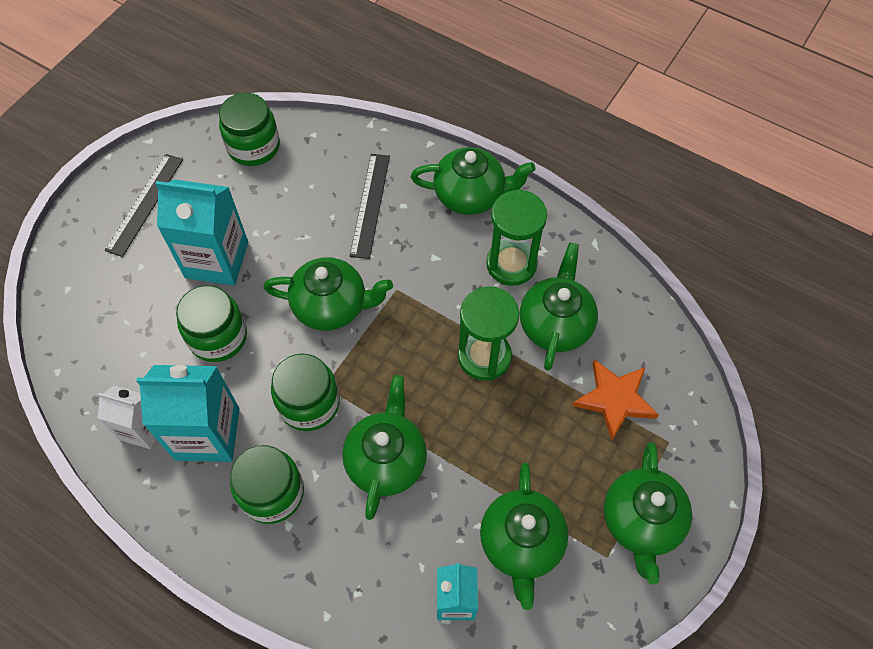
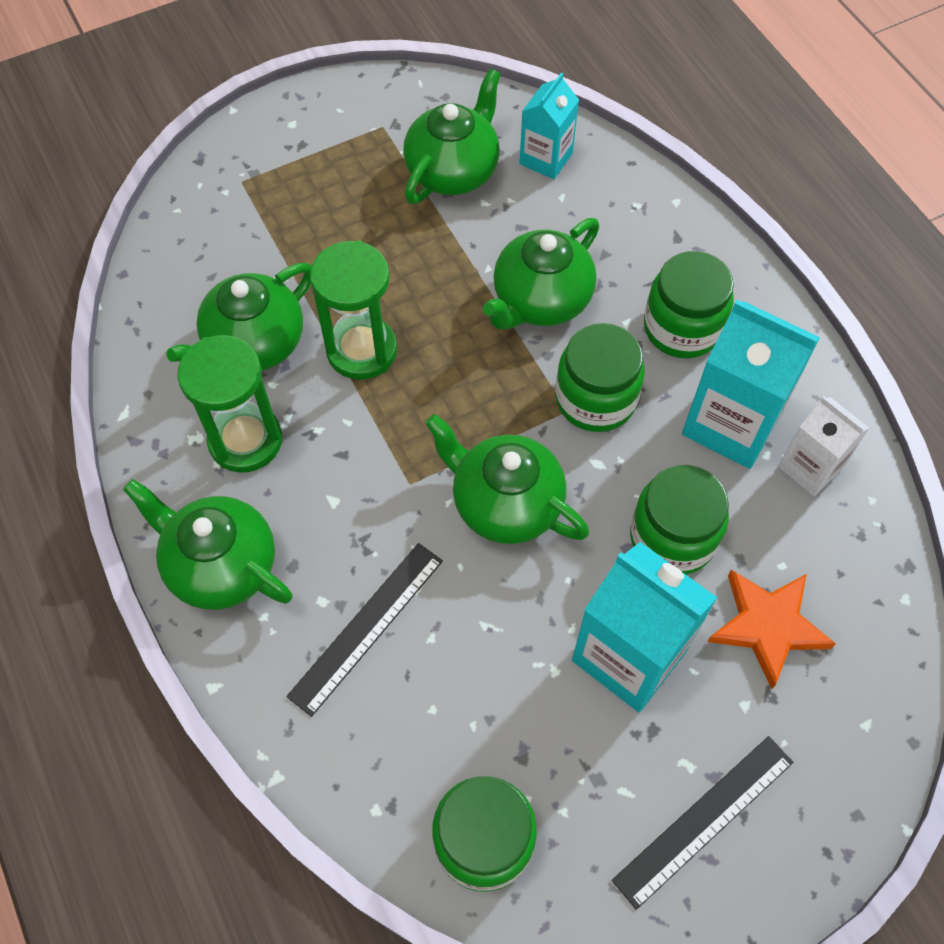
camera: 150 degrees left, 0 degrees up
(615, 399) = (259, 240): orange star -> orange star (768, 626)
(641, 521) = (328, 136): green teapot -> none

